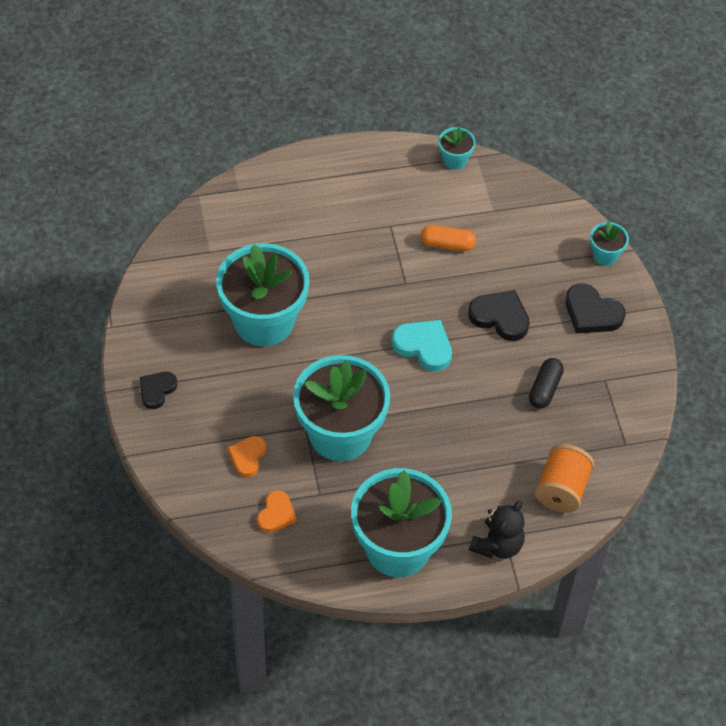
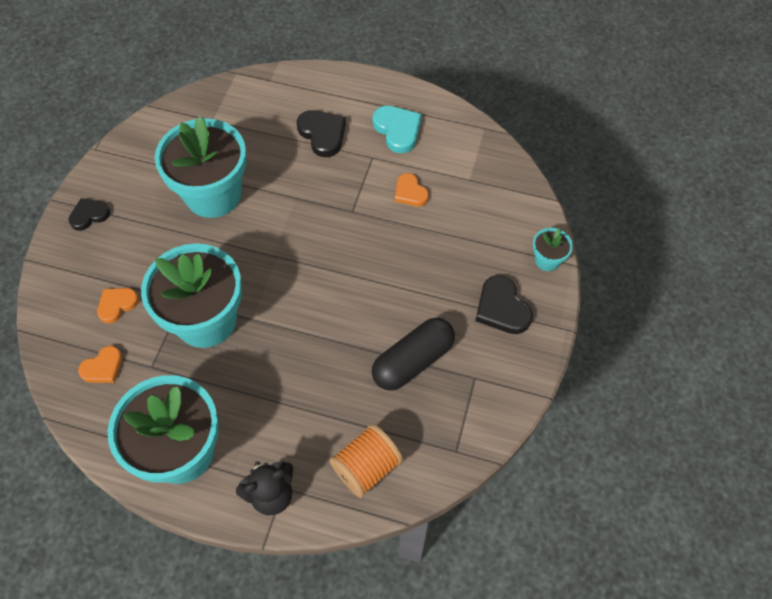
camera: 30 degrees right, 5 degrees up
(423, 346) = (330, 273): turquoise heart -> turquoise heart (397, 130)
(447, 244) = (410, 192): orange capsule -> orange heart
(454, 160) = (463, 124): turquoise flower pot -> none
(500, 317) = (415, 276): black heart -> black heart (322, 134)
(545, 389) = (413, 361): black capsule -> black capsule, size x1.60

